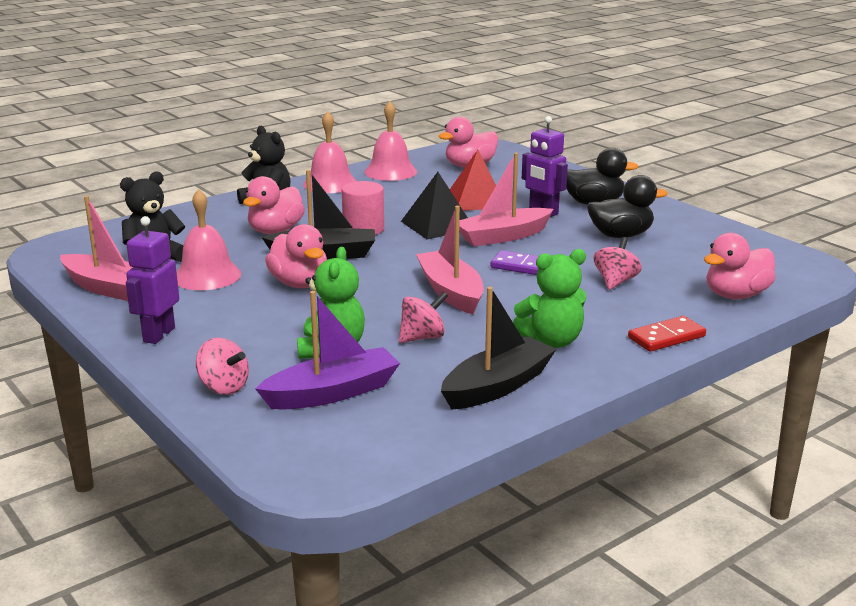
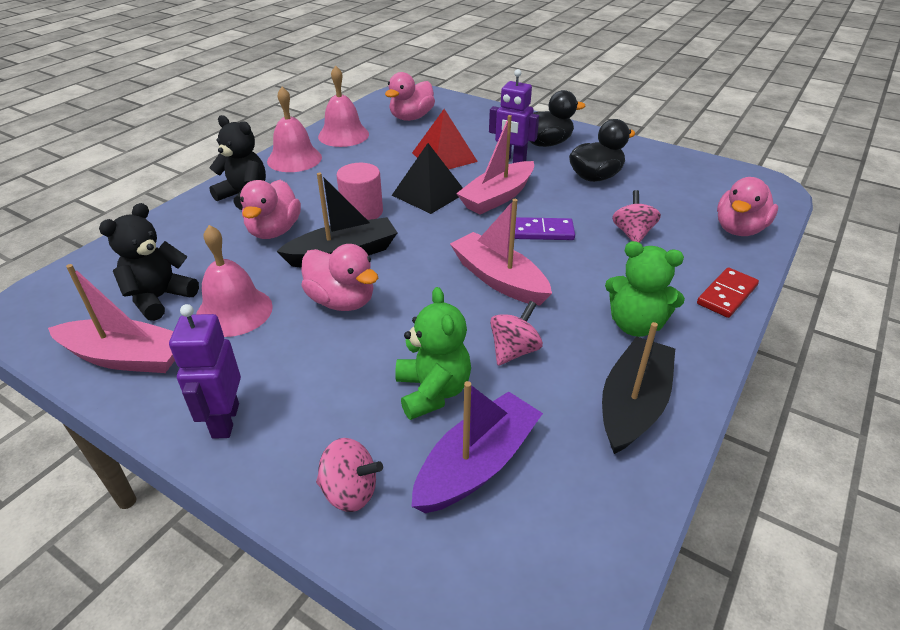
camera: 20 degrees left, 15 degrees up
(552, 341) = (635, 325): green teddy bear -> green teddy bear turned 60 degrees clockwise

